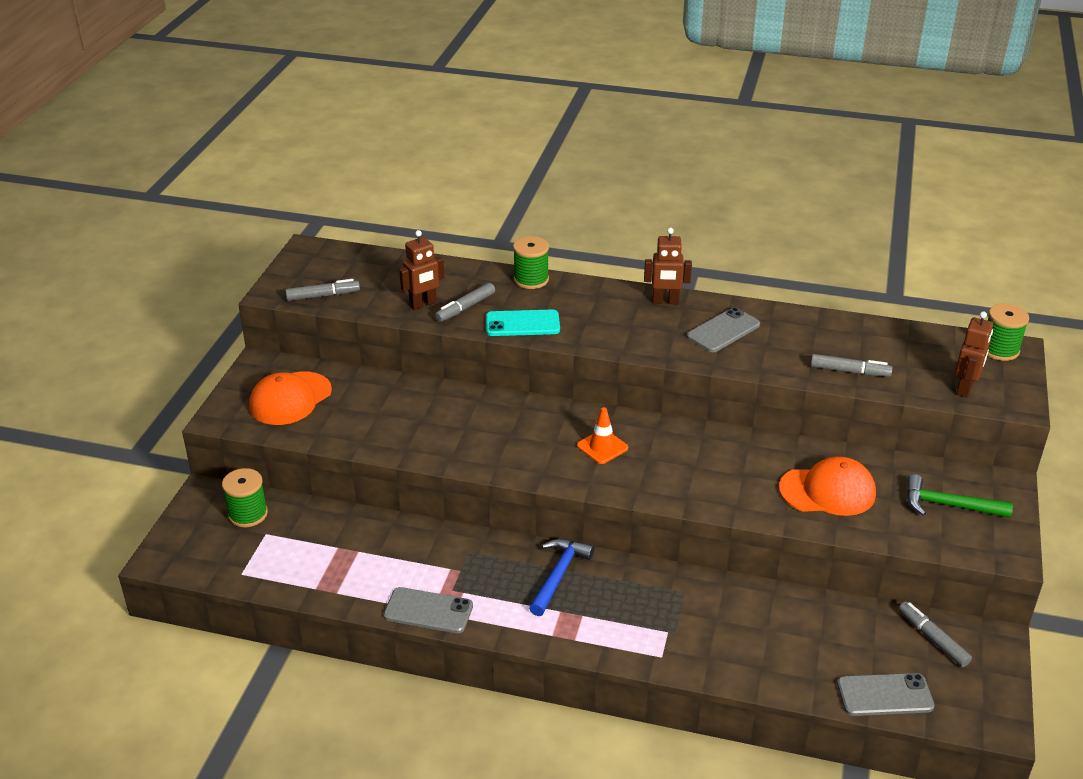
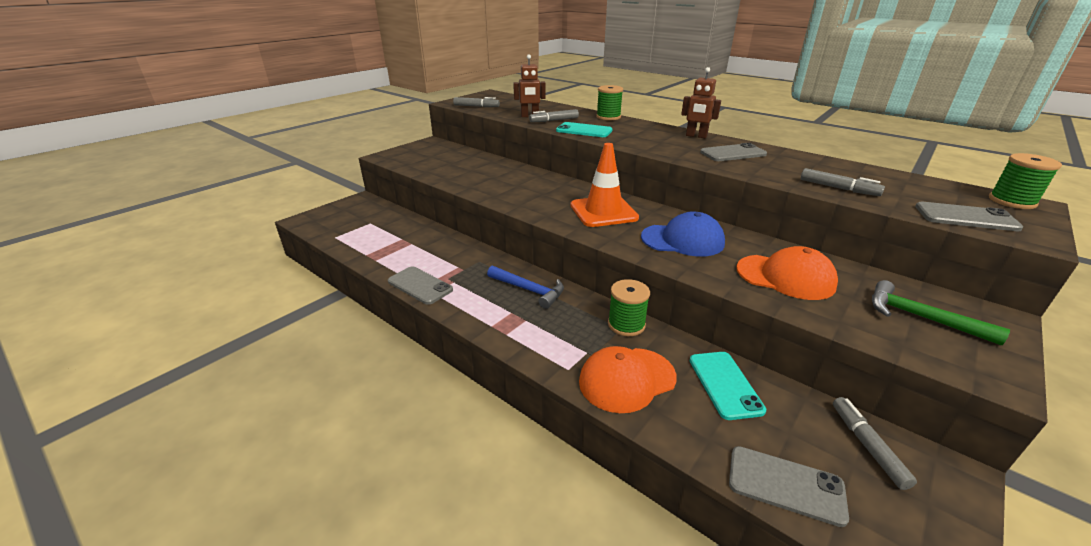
camera: 25 degrees right, 5 degrees down
(248, 514) = (371, 212): green spool -> green spool (626, 324)
(290, 399) = (429, 156): orange cap -> orange cap (627, 379)
(558, 575) = (529, 290): blue hammer -> blue hammer turned 75 degrees clockwise
(602, 447) = (603, 212): orange traffic cone -> orange traffic cone, size x1.78
(711, 468) = (682, 240): none -> blue cap
(806, 621) = (725, 384): none -> turquoise phone
(965, 388) = (965, 217): brown robot -> grey phone

